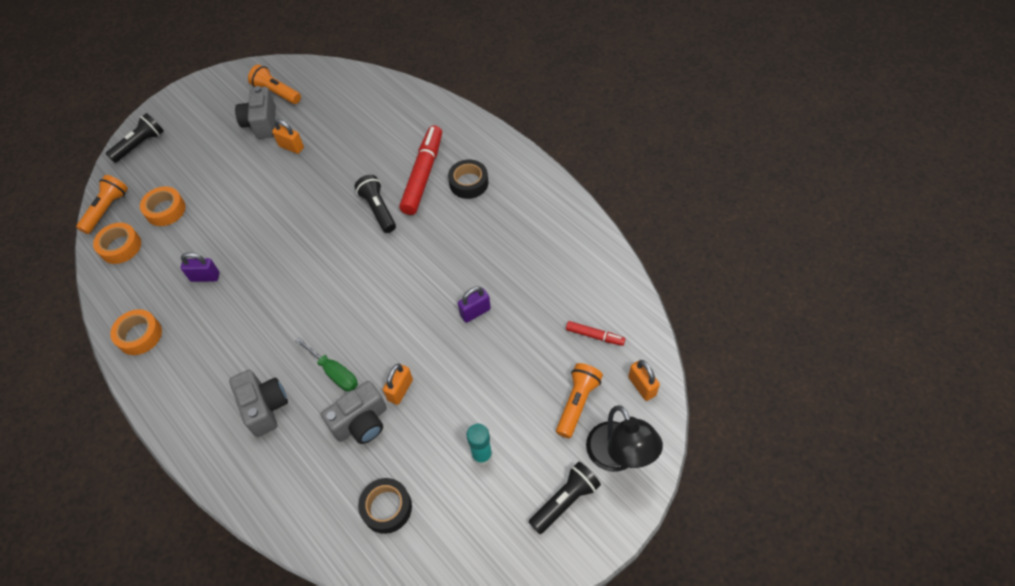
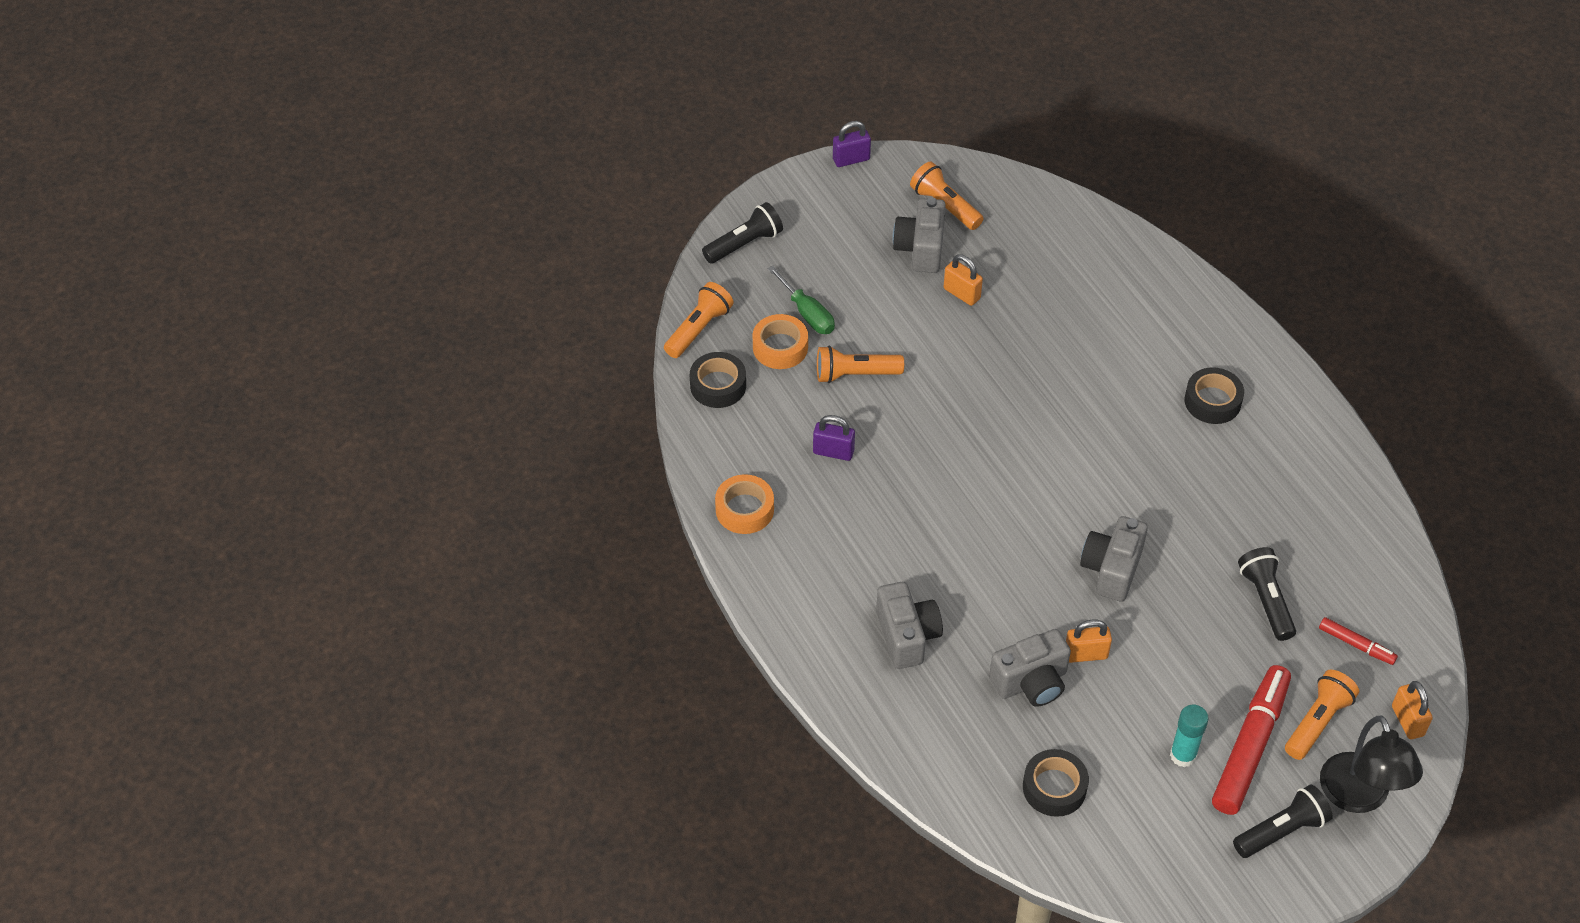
camera: 10 degrees right, 5 degrees down
(120, 247) = (718, 385): orange tape -> black tape
(219, 218) = (855, 374): none -> orange flashlight
(334, 372) = (1001, 613): green screwdriver -> green screwdriver (807, 313)
(378, 209) = (1079, 411): black flashlight -> black flashlight (1266, 600)
(400, 390) = (1085, 654): orange padlock -> orange padlock turned 45 degrees clockwise
(412, 319) = (1111, 569): none -> grey camera
(423, 175) = (1148, 376): red marker -> red marker (1249, 746)
(475, 312) = (1198, 579): purple padlock -> purple padlock (851, 159)

